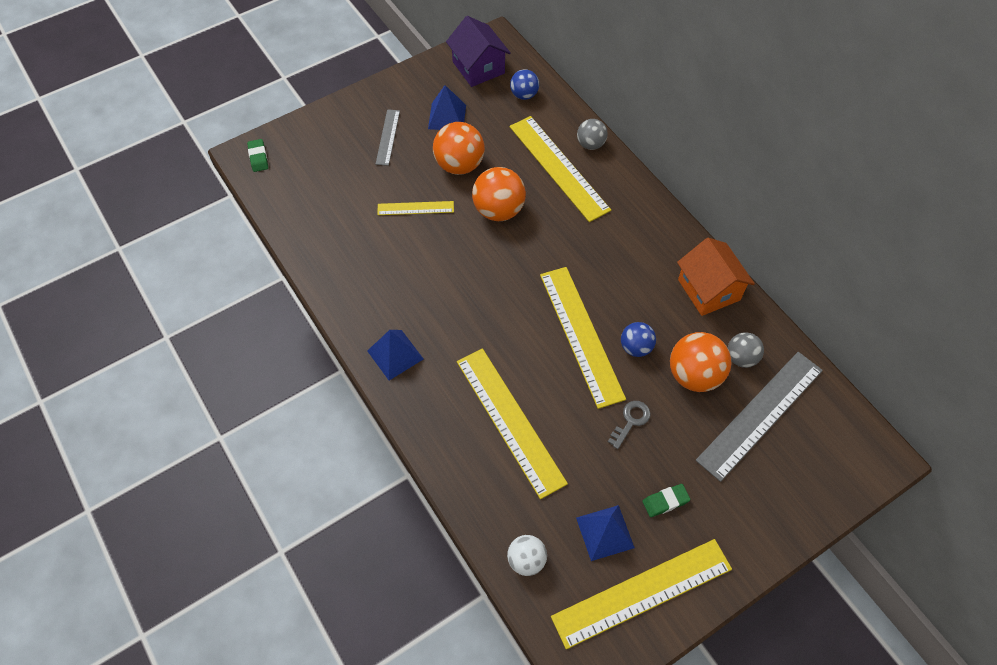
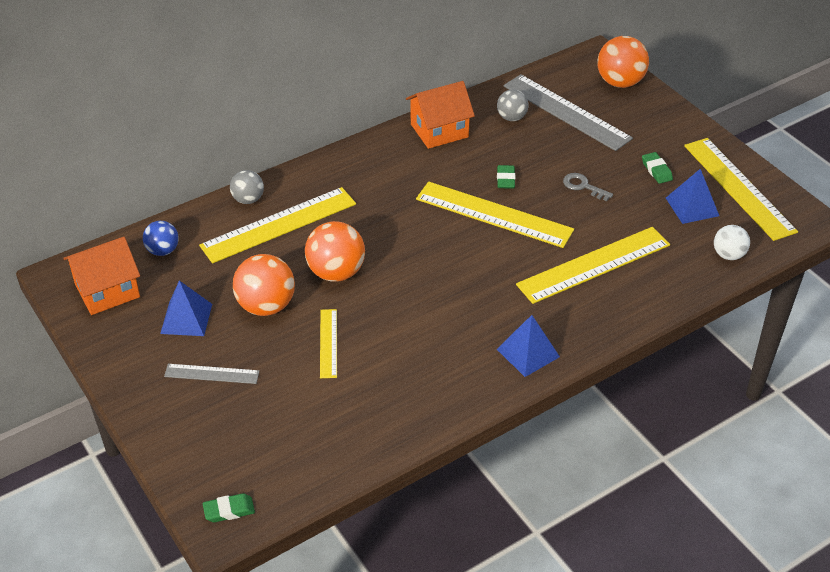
camera: 90 degrees left, 15 degrees down
(478, 67) = (107, 291): purple house -> orange house
(581, 335) = (494, 214): yellow ruler -> yellow ruler turned 45 degrees clockwise
(635, 347) = (505, 179): blue ball -> green eraser
(694, 375) = (532, 146): orange ball -> orange ball (620, 82)

